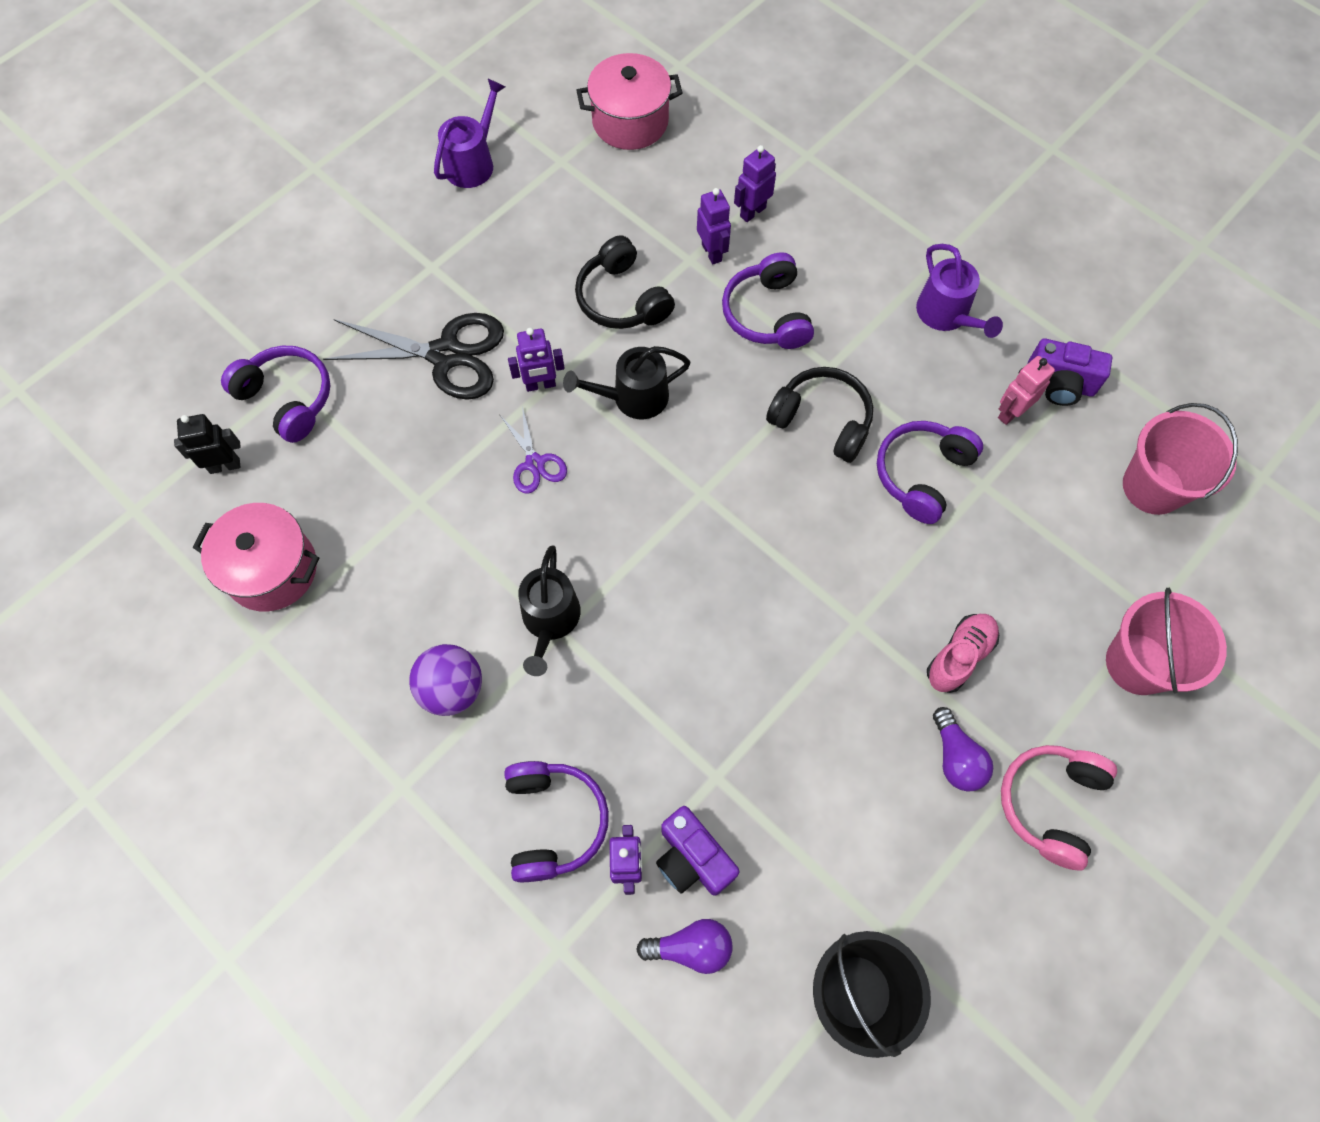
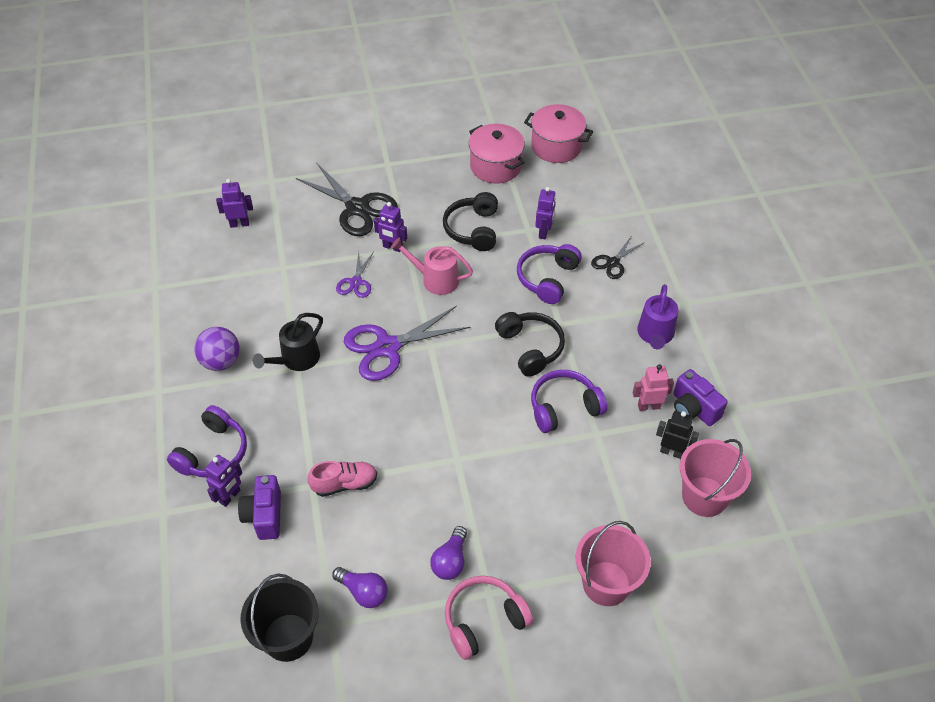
camera: 35 degrees right, 15 degrees down
(225, 465) = (208, 201): black robot -> black robot (671, 452)
(272, 569) = (188, 259): pink pot -> pink pot (495, 166)
(287, 398) = (263, 187): purple headphones -> none
(473, 163) = (453, 126): purple watering can -> none
(633, 397) = (435, 279): black watering can -> pink watering can
(651, 529) = (387, 347): none -> purple scissors
(691, 947) = (225, 556): purple light bulb -> purple light bulb (363, 592)
(752, 212) = (586, 224): purple robot -> purple robot (239, 224)
(825, 247) = (613, 263): none -> black scissors
(959, 656) = (500, 511): pink shoe -> pink shoe (344, 484)

